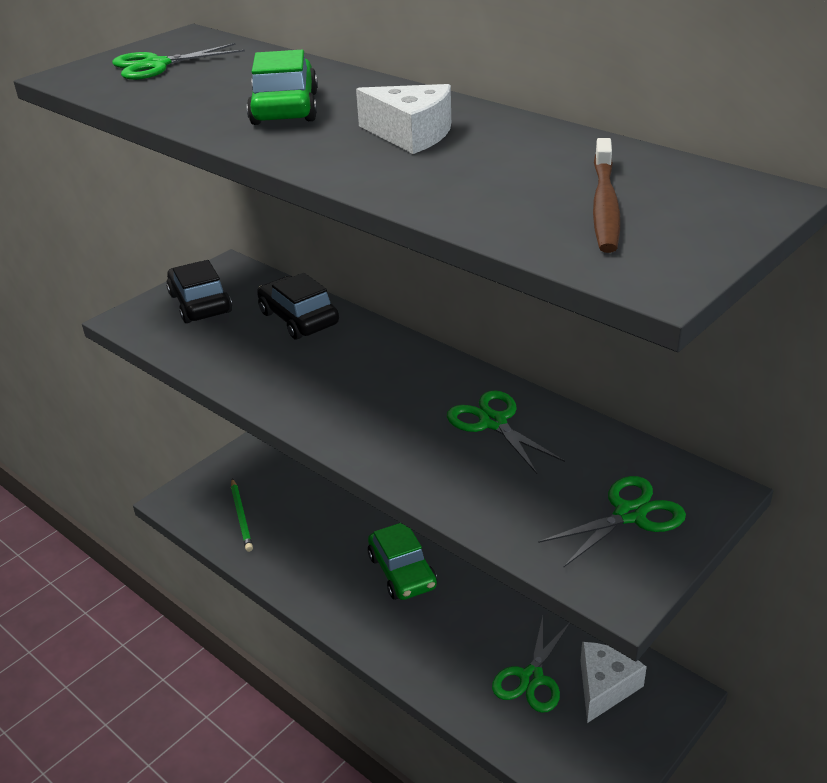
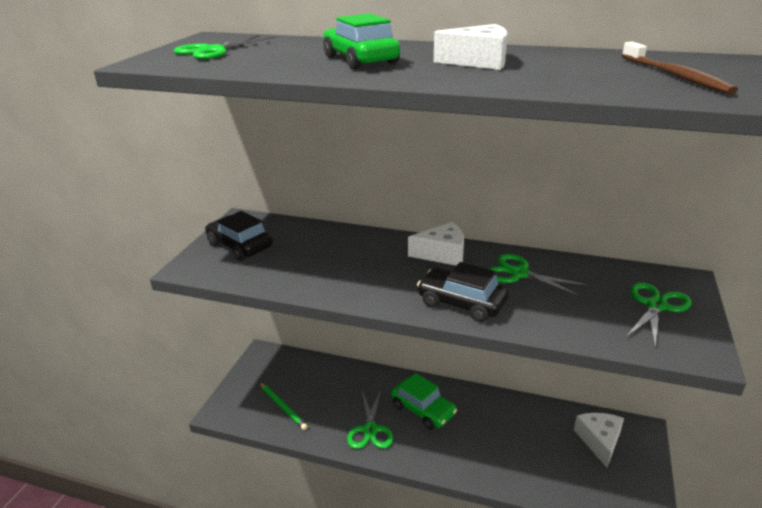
camera: 25 degrees left, 5 degrees down
(299, 318) = (325, 240): black car -> black car (461, 303)
(422, 371) = (442, 254): none -> white cheese
(531, 678) = (553, 451): green scissors -> green scissors (370, 430)

